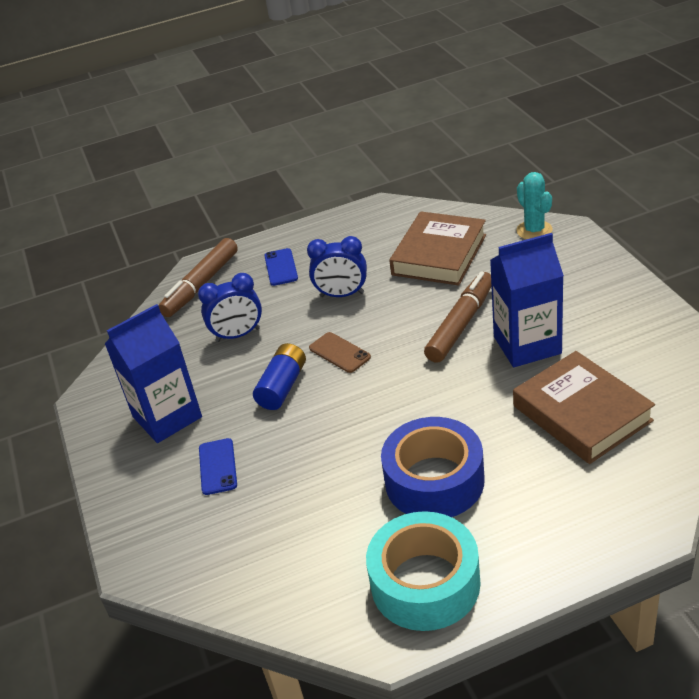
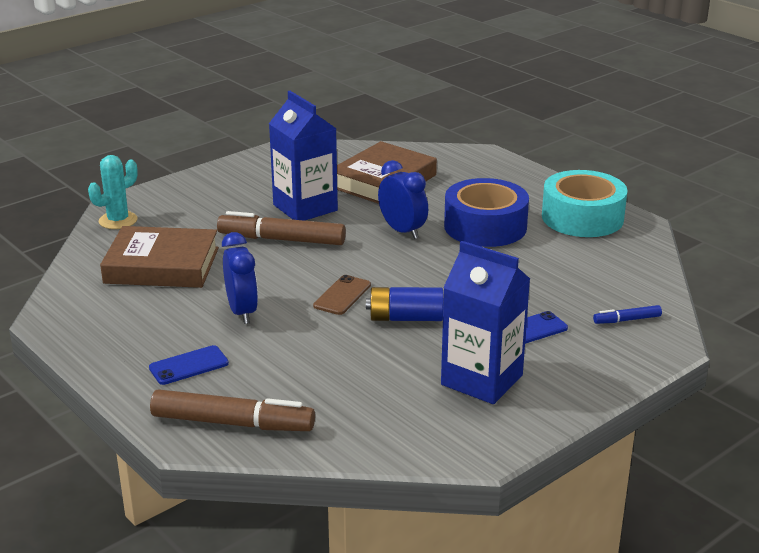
camera: 115 degrees left, 10 degrees down
(191, 547) = (627, 320): none -> blue marker
(238, 335) = (330, 366): blue clock -> blue clock (402, 231)

